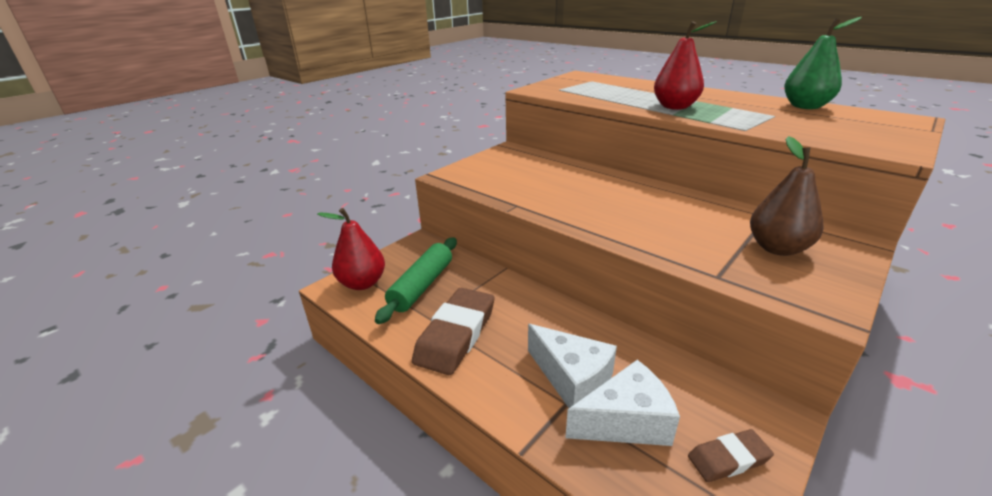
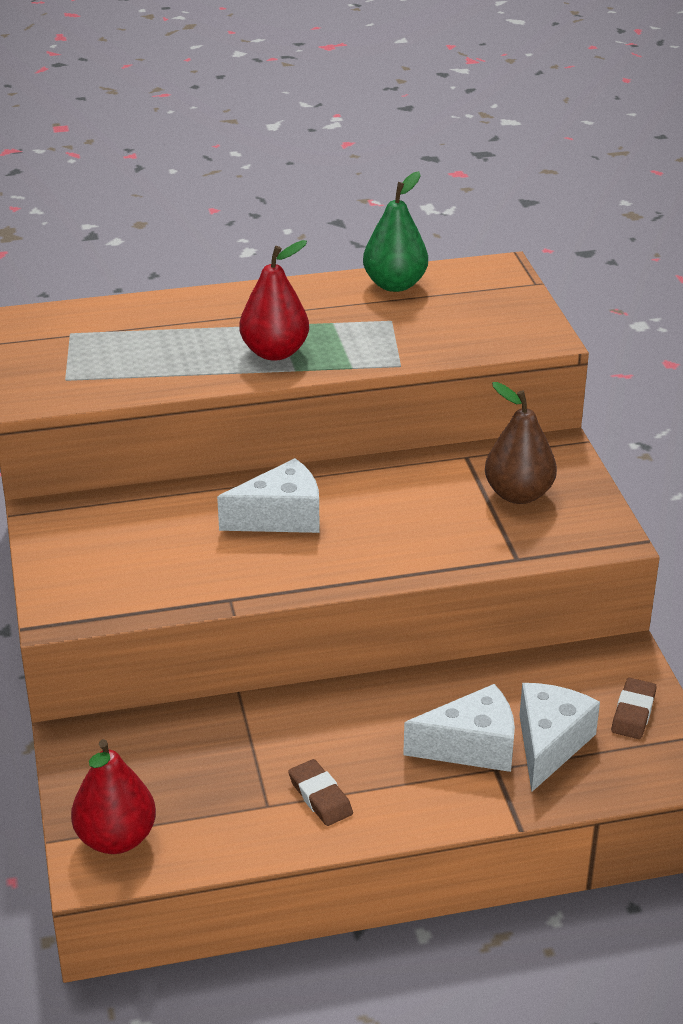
camera: 55 degrees left, 5 degrees up
(422, 286) = (190, 784): green rolling pin -> none
(456, 334) = (320, 796): brown eraser -> brown eraser, size x0.53
(602, 191) = (281, 517): none -> white cheese

